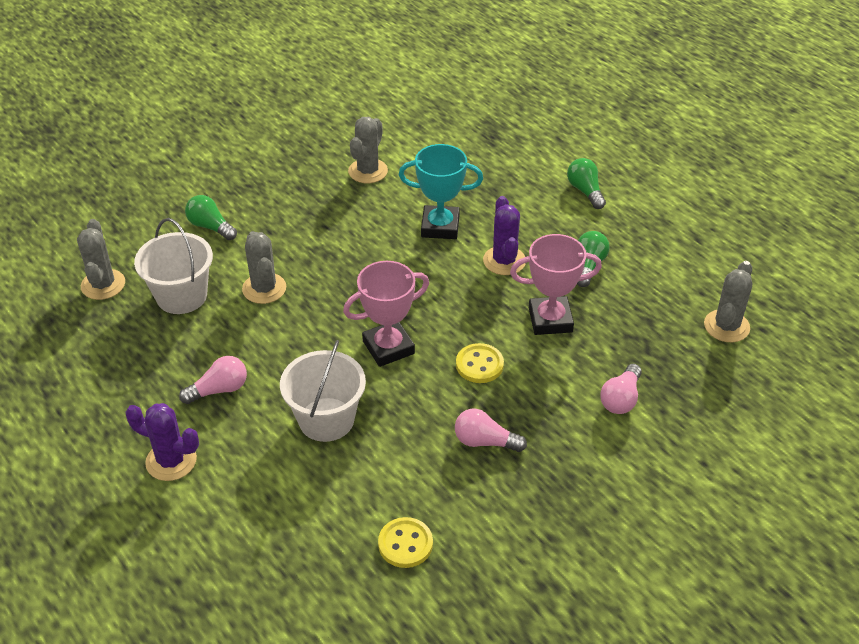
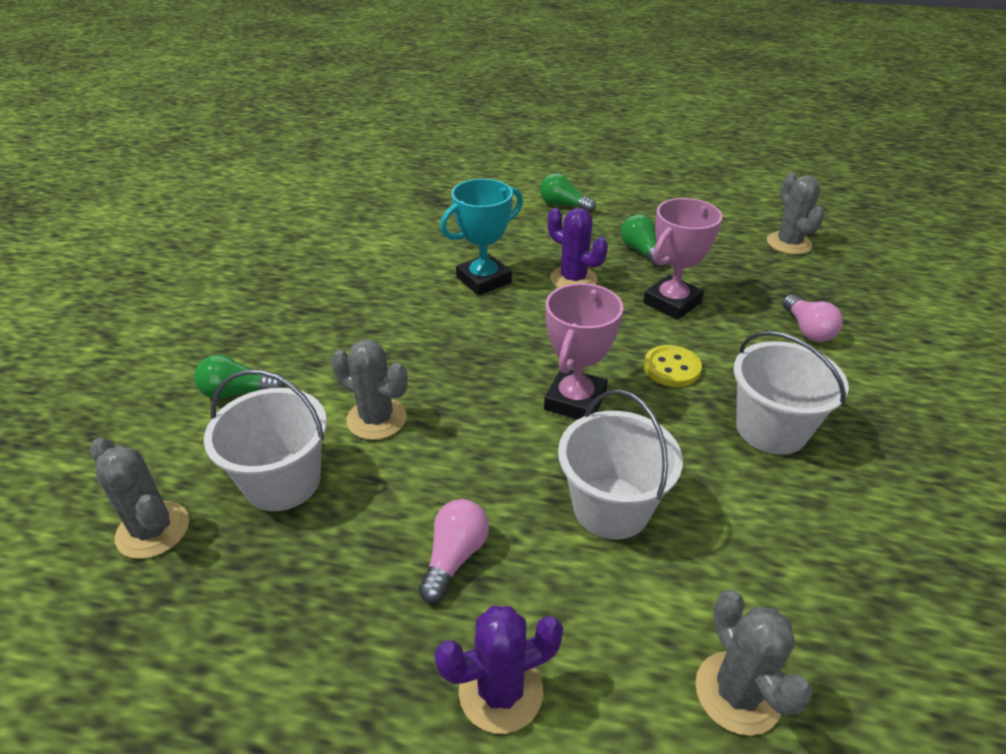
camera: 40 degrees left, 5 degrees down
(368, 171) = (357, 268): grey cactus -> grey cactus (738, 693)
(405, 544) = (857, 579): yellow button -> none
(485, 441) = (771, 429): pink light bulb -> white bucket

